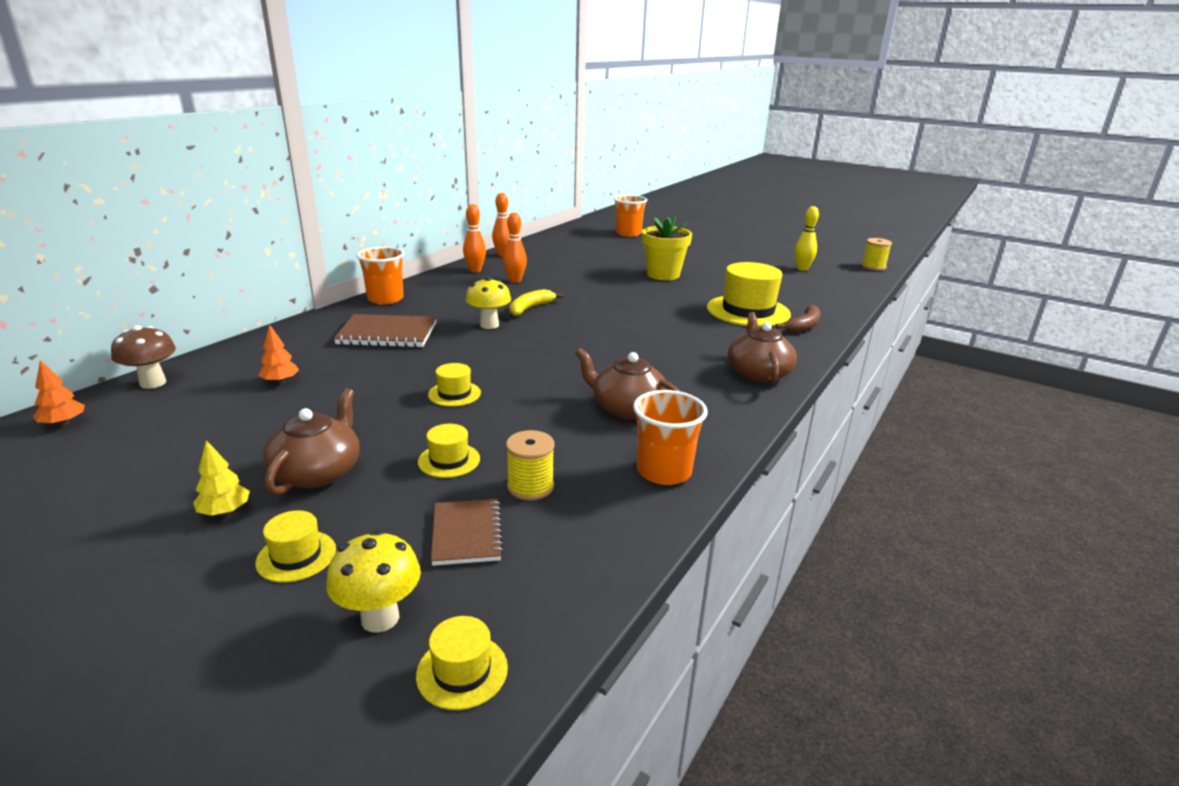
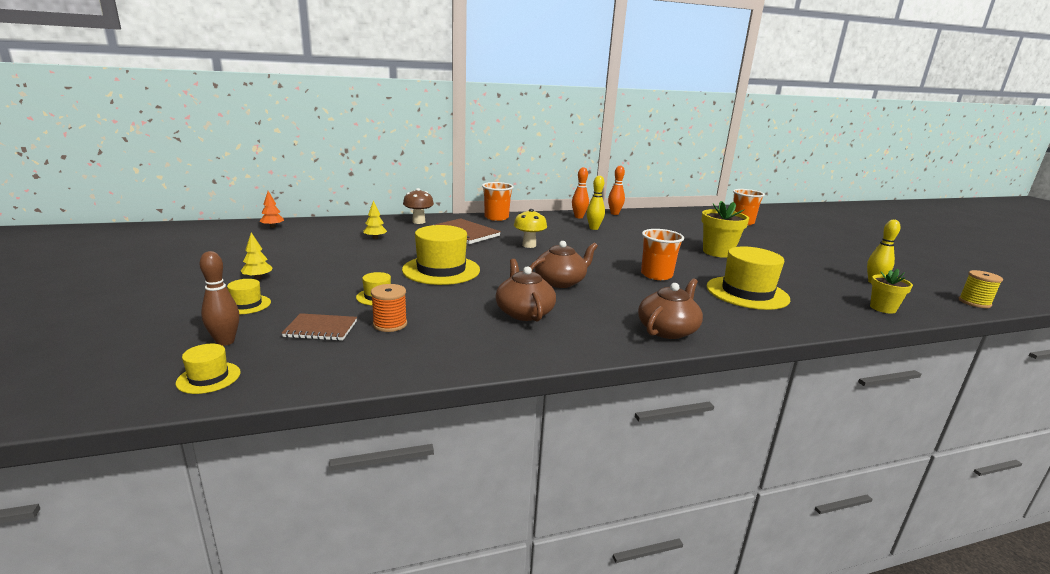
camera: 40 degrees right, 5 degrees down
(153, 383) = (328, 222): brown mushroom -> brown mushroom (418, 222)
(280, 381) = (375, 238): orange tree -> yellow tree
(318, 472) = (316, 278): brown teapot -> brown teapot (560, 282)
(380, 618) = (225, 341): yellow mushroom -> brown bowling pin
(454, 394) = (441, 270): yellow hat -> yellow hat, size x2.11
(467, 534) = (321, 329): brown notebook -> brown notebook turned 60 degrees clockwise
(515, 281) = (594, 228): orange bowling pin -> yellow bowling pin
(530, 308) = (573, 244): yellow banana -> none
(530, 486) = (390, 324): yellow spool -> orange spool
(664, 471) = (476, 351): orange cup -> orange cup (656, 275)
(803, 326) = (782, 317): brown banana -> none
(840, 292) = (882, 308): none -> yellow flower pot

